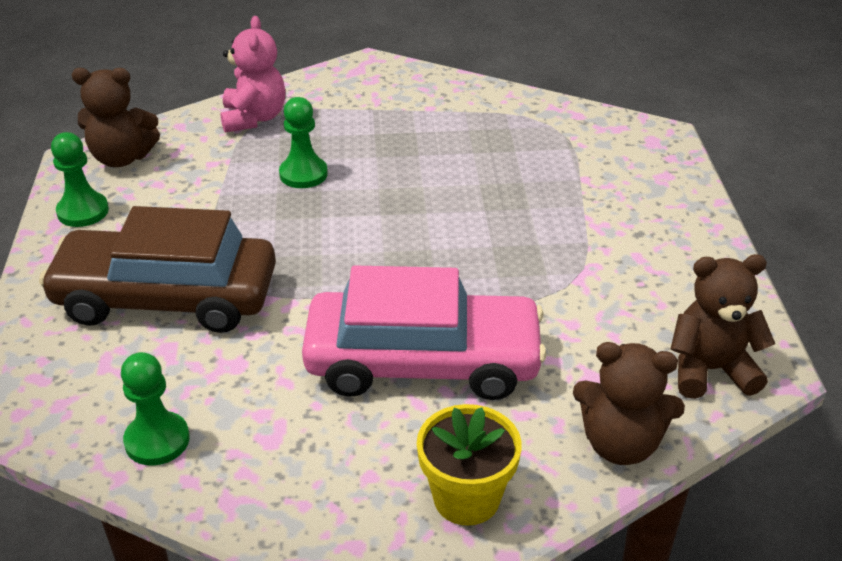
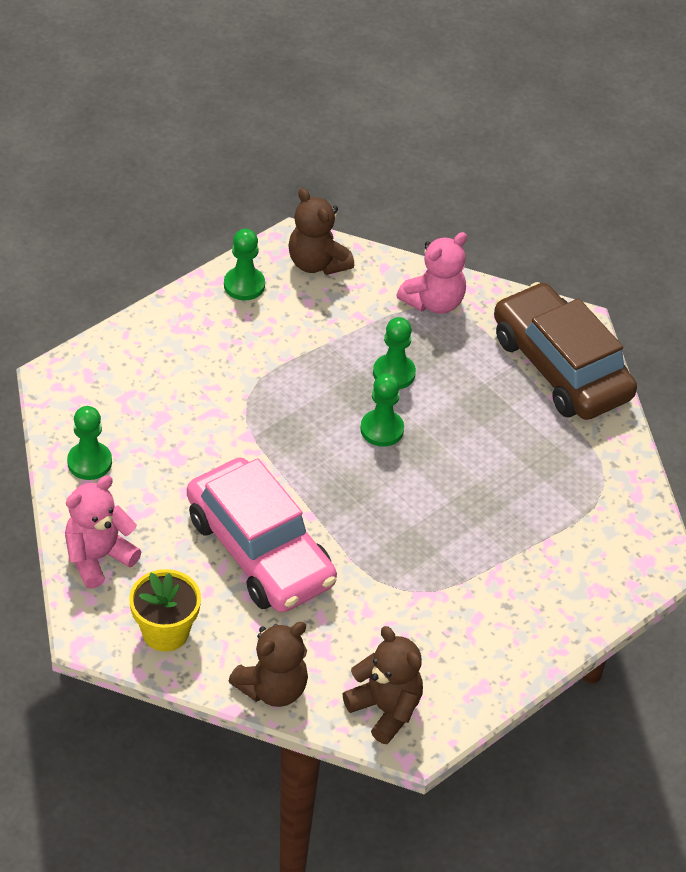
camera: 50 degrees right, 10 degrees up
(166, 297) = (204, 385): brown car -> brown car (560, 367)
(301, 505) = (98, 557): none -> pink teddy bear
(359, 210) = (382, 429): none -> green pawn
(620, 444) = (273, 688): brown teddy bear -> brown teddy bear turned 105 degrees counterclockwise

